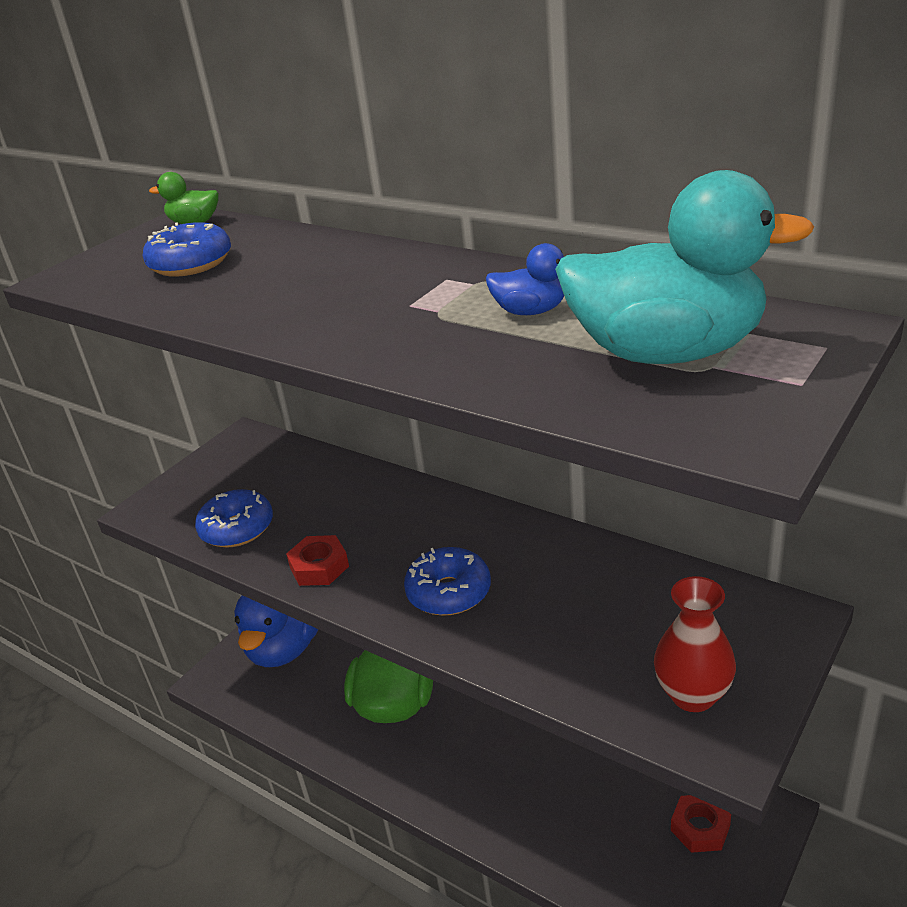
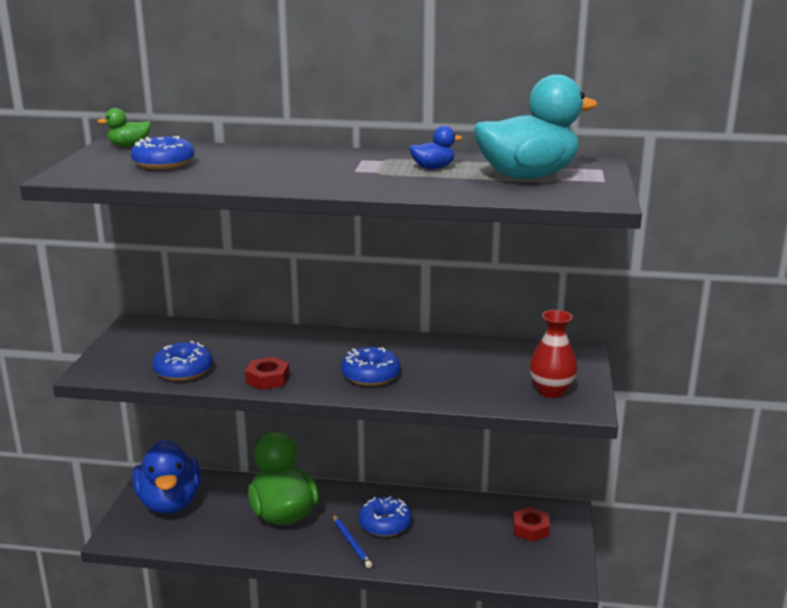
camera: 30 degrees left, 10 degrees down
(450, 773) = (351, 543): none -> blue pencil
(506, 755) = (385, 524): none -> blue donut

